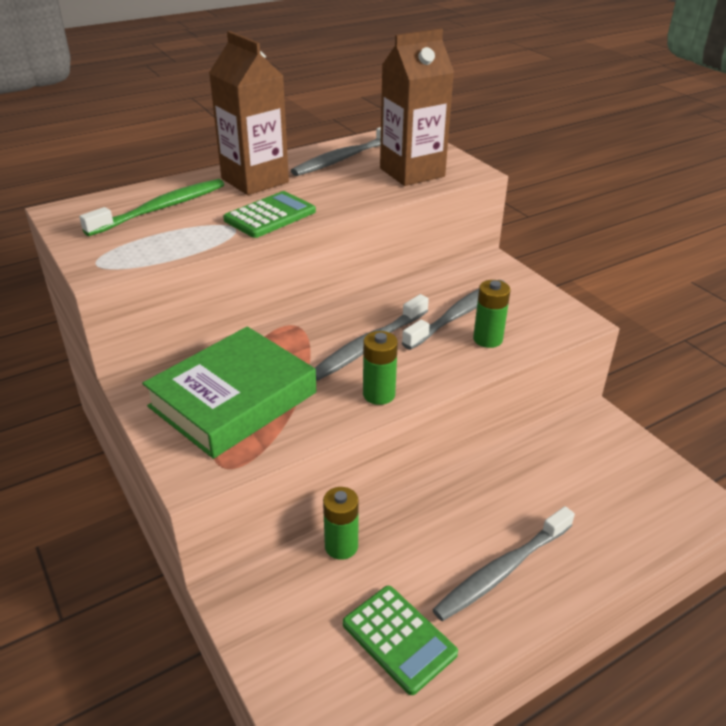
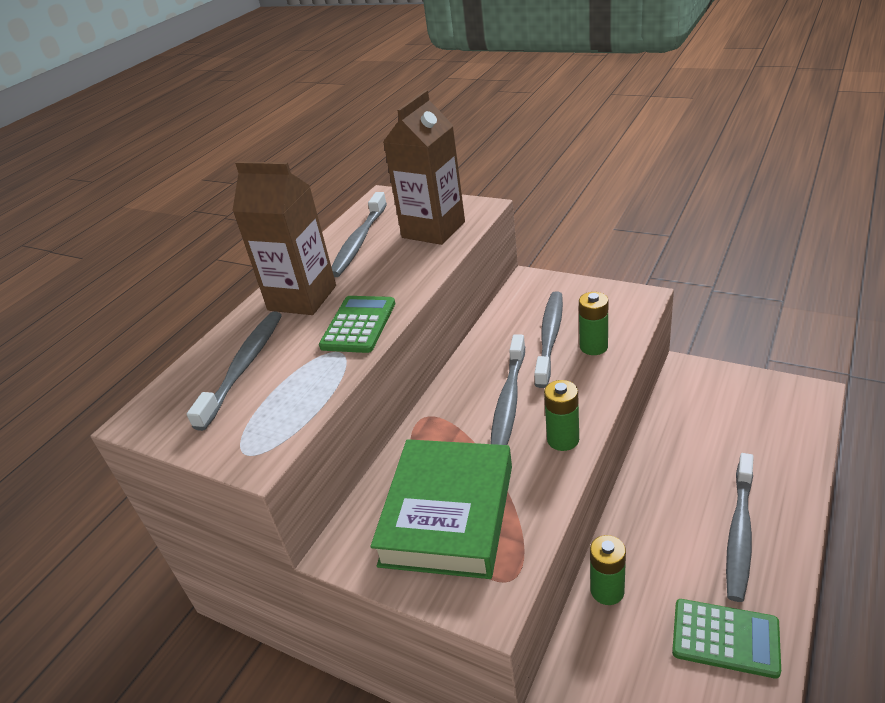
camera: 25 degrees left, 0 degrees up
(161, 209) = (244, 367): green toothbrush -> grey toothbrush

